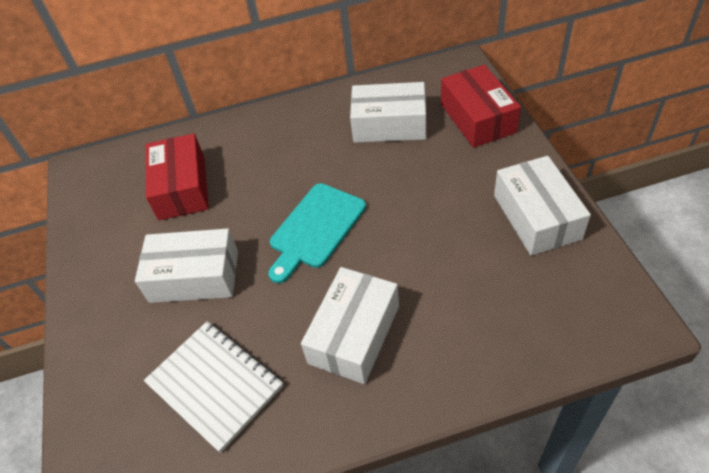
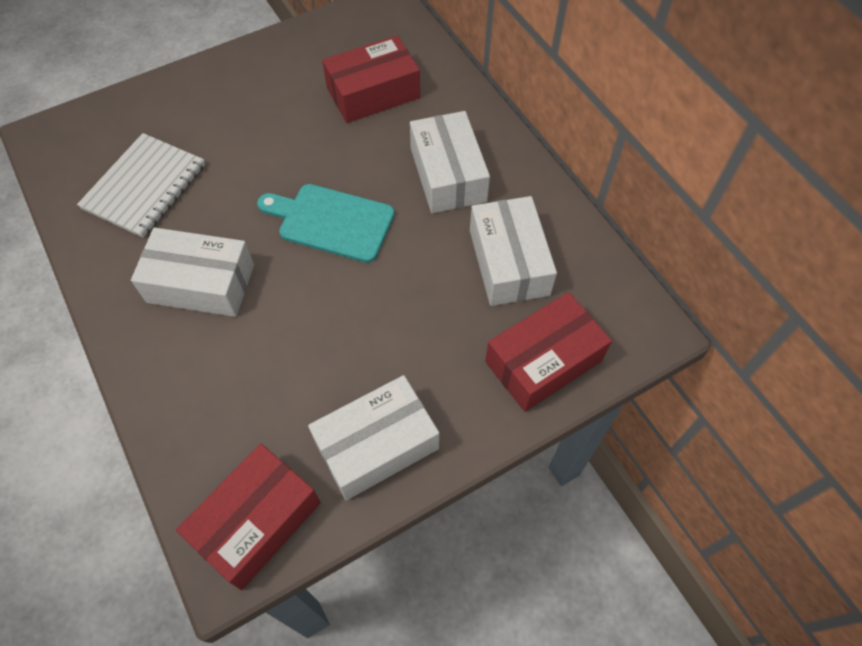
camera: 70 degrees right, 10 degrees up
(194, 276) = (260, 137): white box -> white box (448, 174)
(600, 300) = (256, 522): none -> red box

